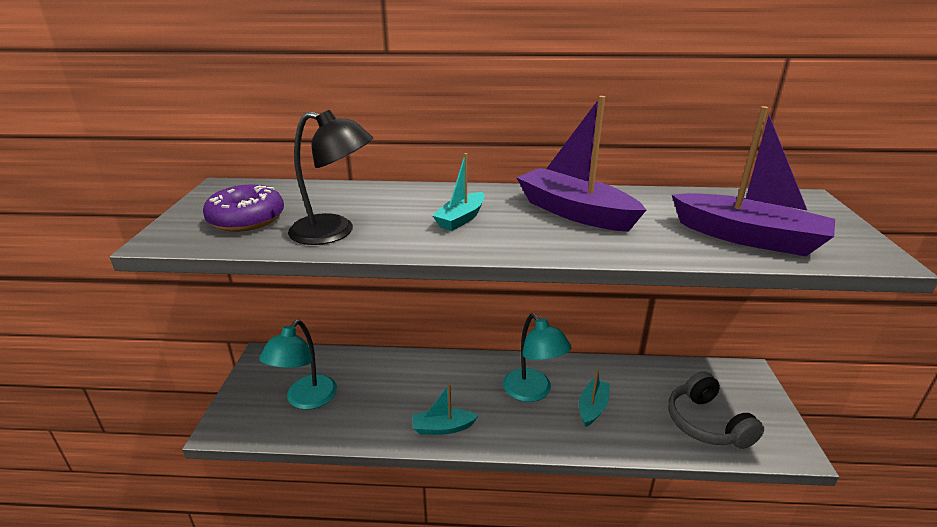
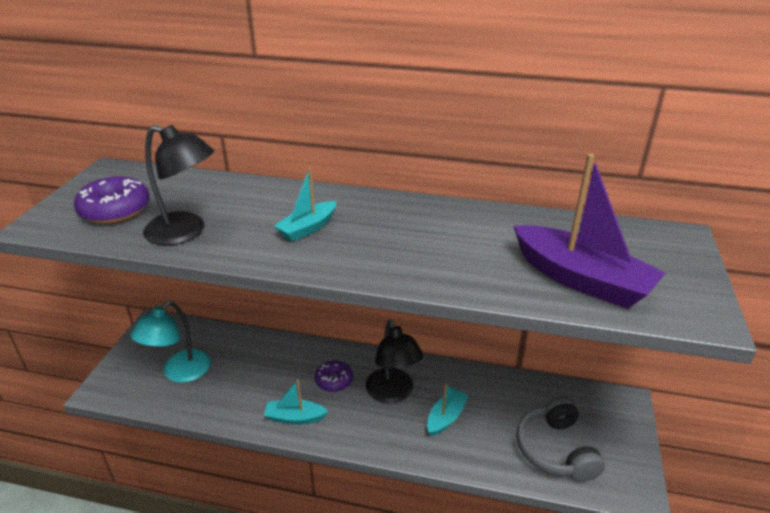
camera: 10 degrees right, 5 degrees up
(470, 387) = (334, 380): none -> purple donut
(533, 392) = (393, 393): turquoise lamp -> black lamp
(574, 212) = (422, 231): purple boat -> none

